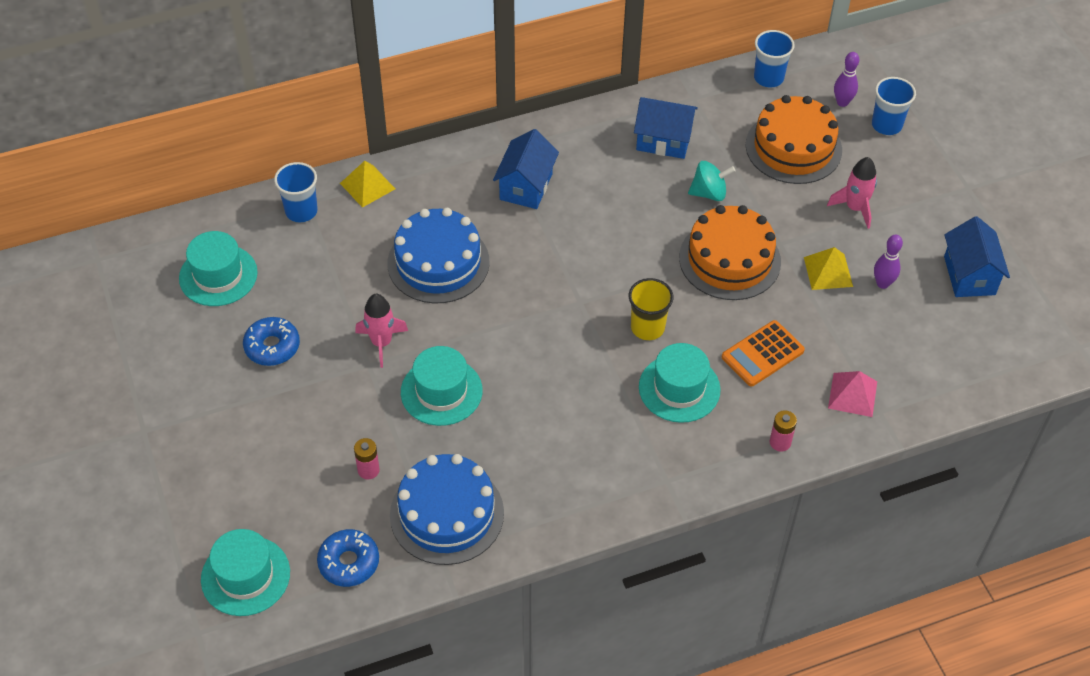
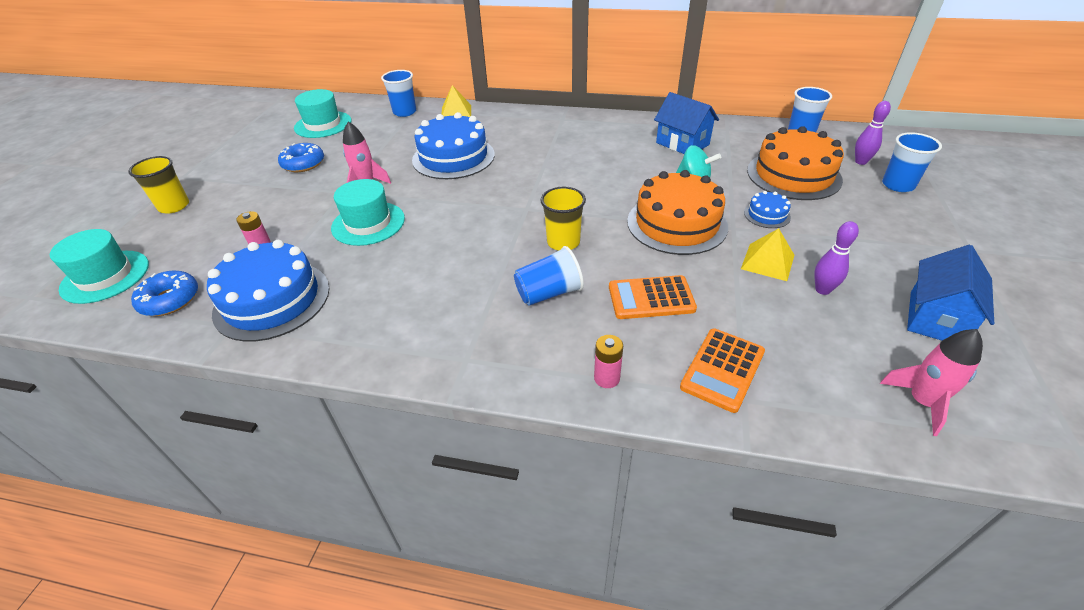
camera: 35 degrees right, 10 degrees down
(195, 470) = (174, 206): none -> yellow cup
(526, 186) = (556, 139): blue house -> none
(679, 388) = (549, 293): turquoise hat -> blue cup
(798, 214) = (767, 215): none -> blue cake
(852, 394) = (722, 369): pink pyramid -> orange calculator
(855, 208) = (828, 227): pink rocket -> pink rocket (922, 402)

